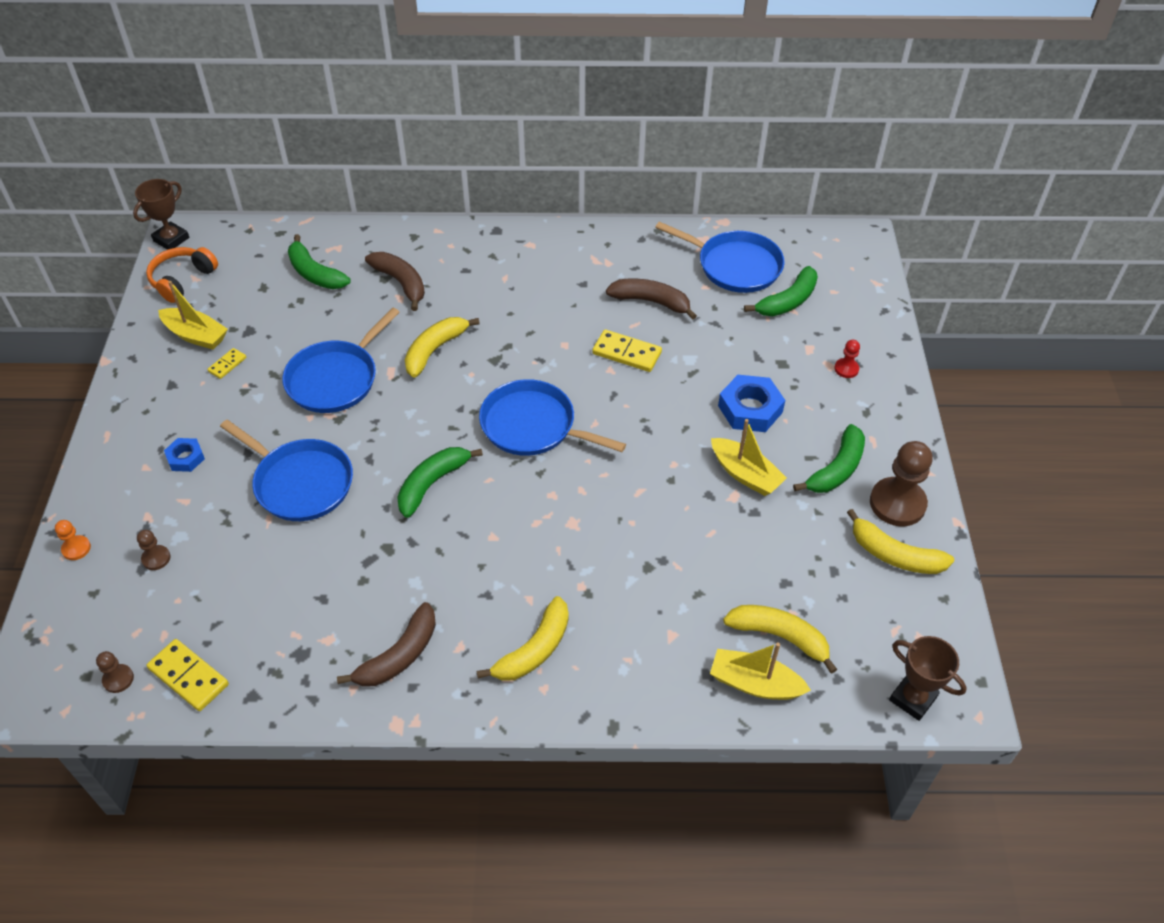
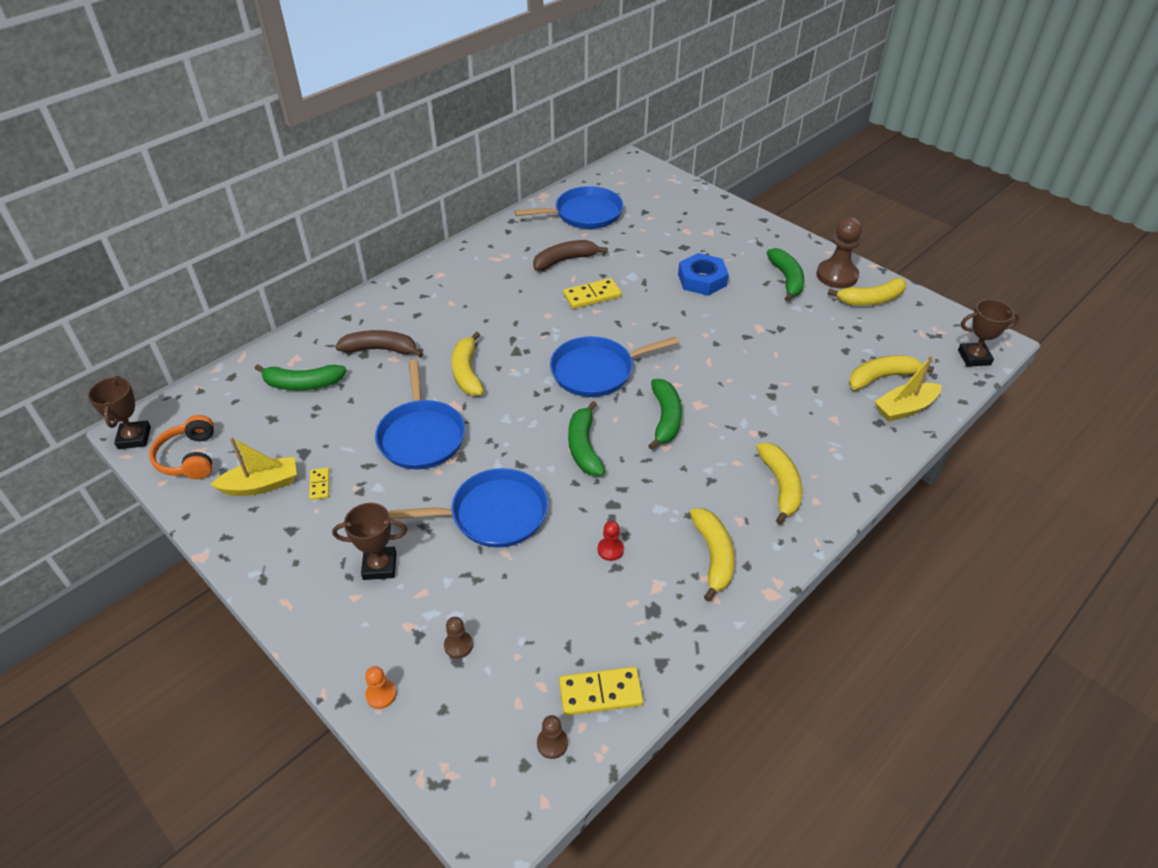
camera: 45 degrees left, 5 degrees down
(185, 458) = (379, 566): blue nut -> brown trophy
(399, 655) = (713, 556): brown banana -> yellow banana
(745, 474) = (748, 313): yellow boat -> none
(788, 301) = (640, 214): green banana -> green banana (665, 418)
(846, 369) = (719, 229): red pawn -> red pawn (610, 550)

